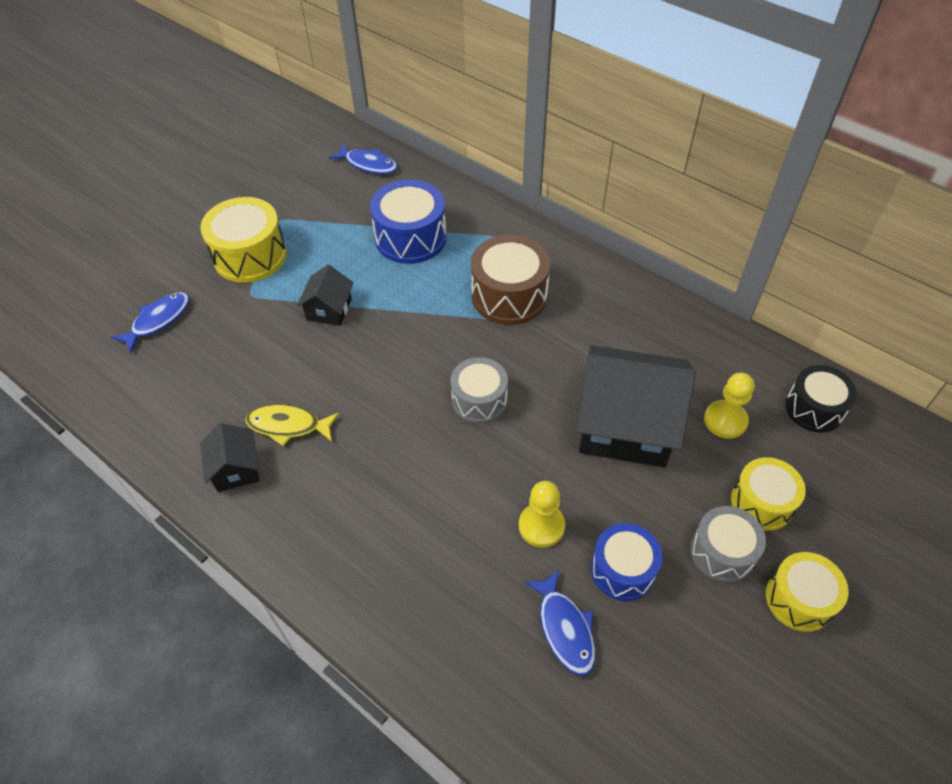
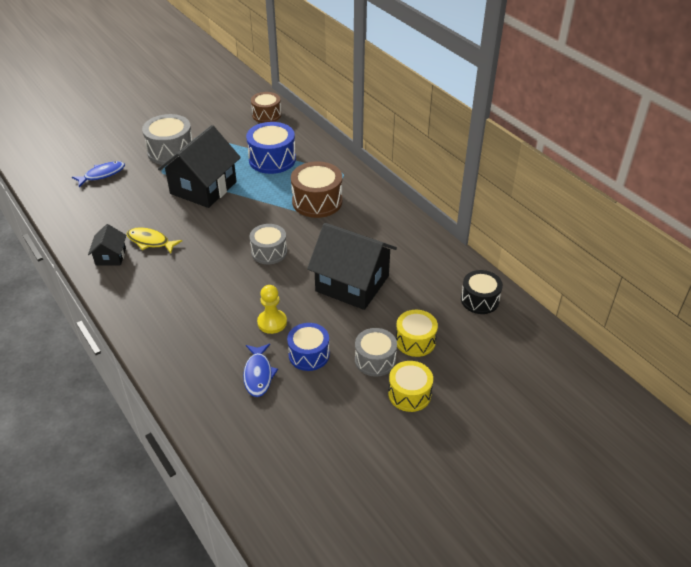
camera: 15 degrees right, 10 degrees down
(250, 256) = (171, 151): yellow drum -> grey drum
(329, 309) = (203, 188): black house -> black house, size x2.07
(368, 164) = (266, 115): blue fish -> brown drum
(725, 420) = (417, 294): yellow pawn -> none

